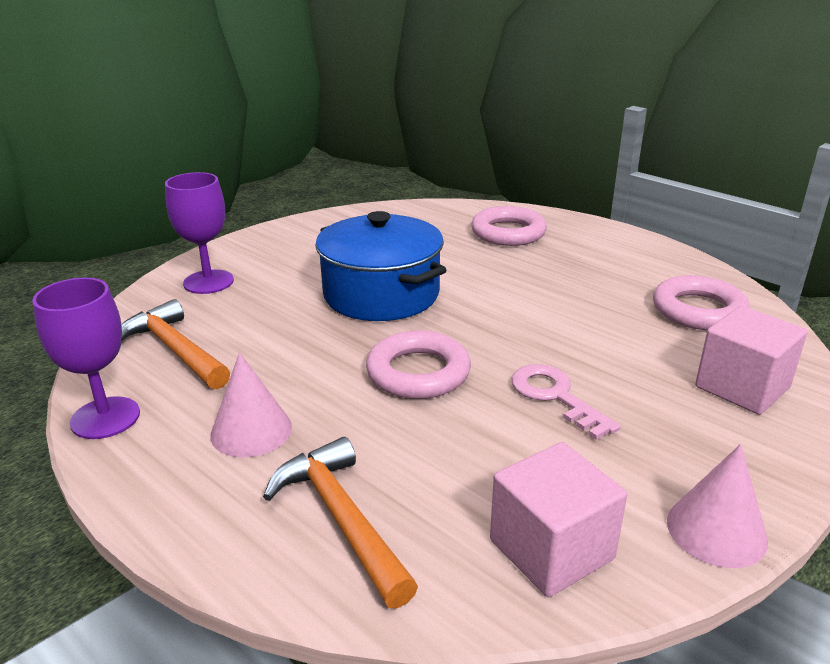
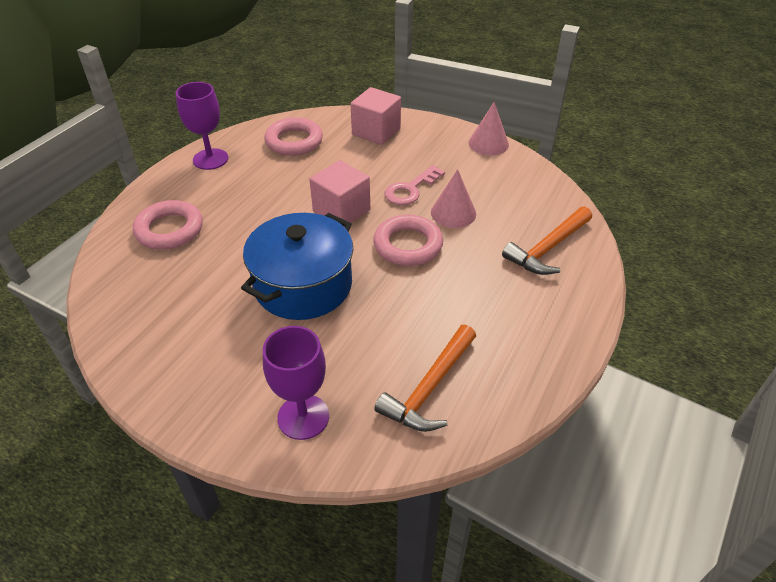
camera: 105 degrees left, 15 degrees up
(105, 418) = (529, 389): purple goblet -> purple goblet (210, 159)
(251, 431) = (502, 305): pink cone -> pink cone (453, 213)
(551, 549) = (526, 183): pink cube -> pink cube (341, 211)

